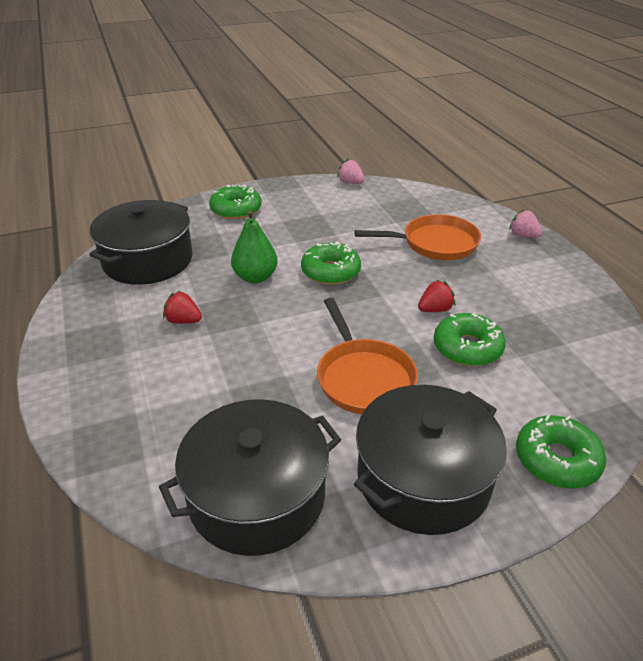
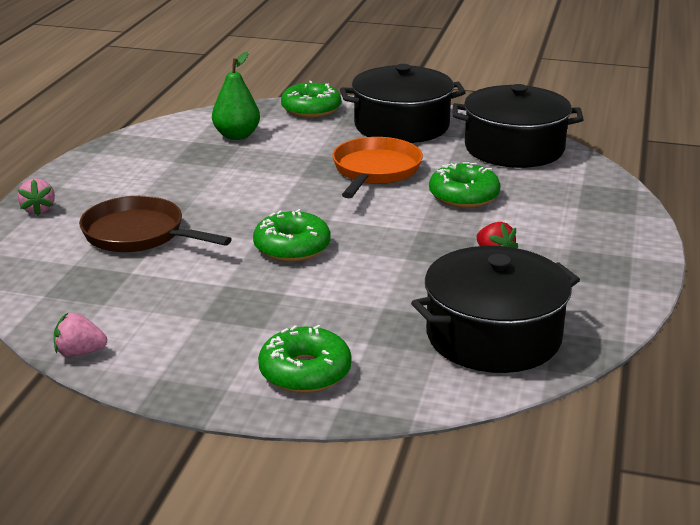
camera: 145 degrees left, 10 degrees down
(255, 277) = (379, 269): green pear -> green pear (237, 136)
(350, 183) = (80, 352): pink strawberry -> pink strawberry turned 105 degrees clockwise
(434, 243) = (139, 234): orange pan -> brown pan
(435, 309) = (247, 187): red strawberry -> none
(467, 348) = (268, 160): green donut -> green donut (464, 196)

